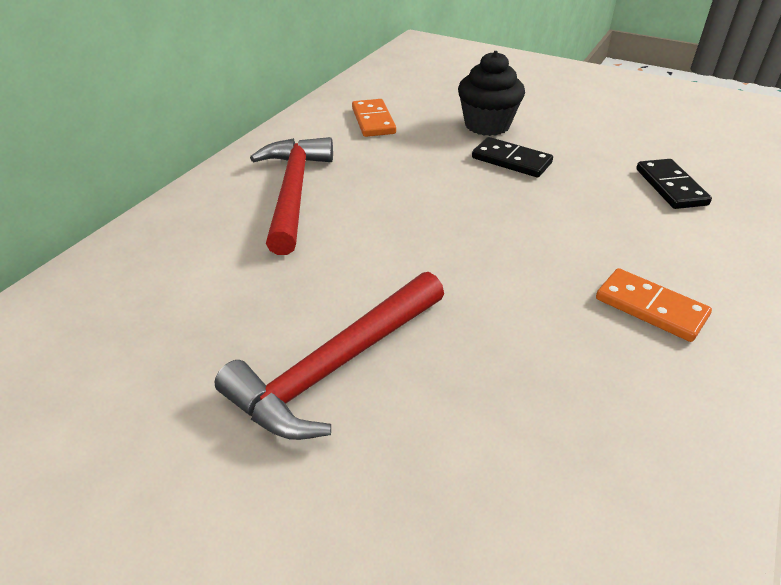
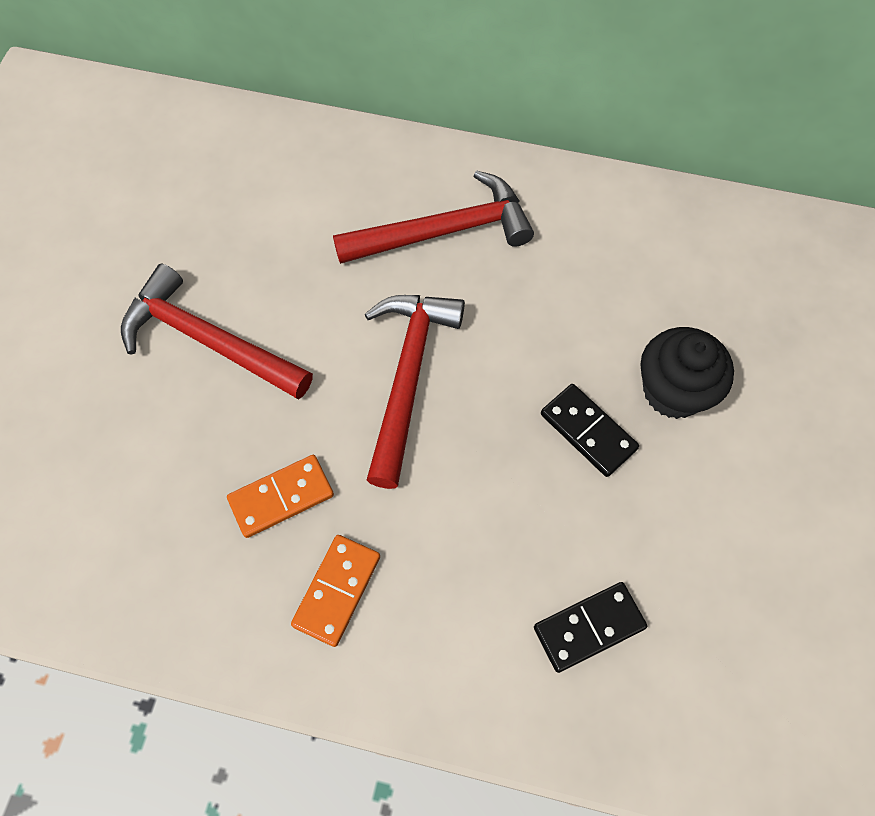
camera: 75 degrees right, 25 degrees up
(373, 121) = (631, 261): orange domino -> orange domino (281, 497)
(435, 233) = (408, 377): none -> red hammer
(511, 160) = (588, 431): black domino -> black domino turned 60 degrees counterclockwise

